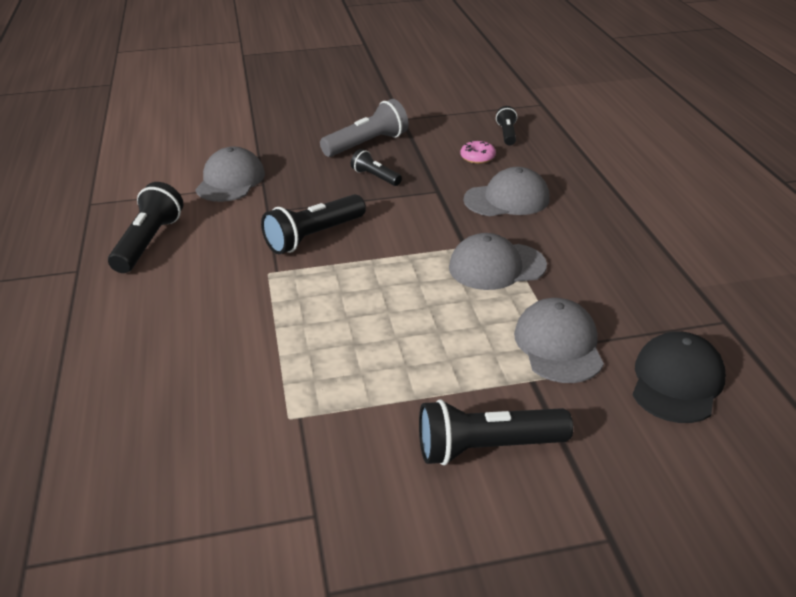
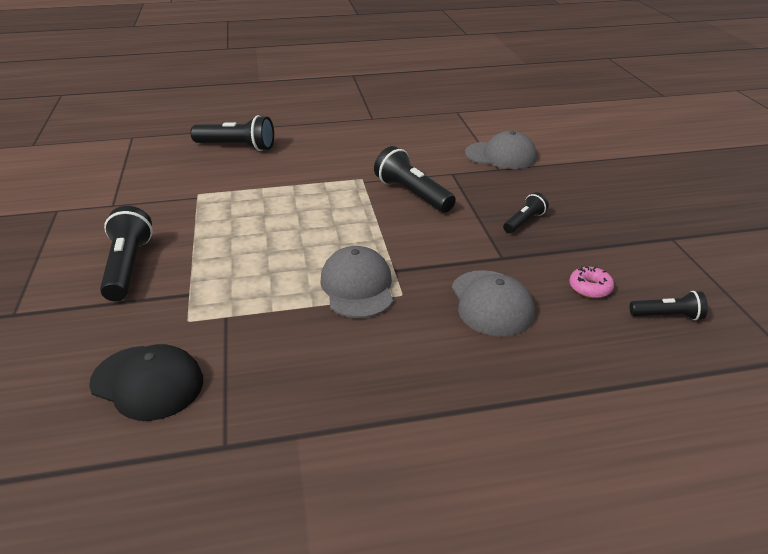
camera: 90 degrees right, 0 degrees up
(148, 242) = (405, 135): black flashlight -> black flashlight (237, 147)
(367, 144) = (596, 217): grey flashlight -> none
(558, 345) = (227, 313): grey cap -> none

